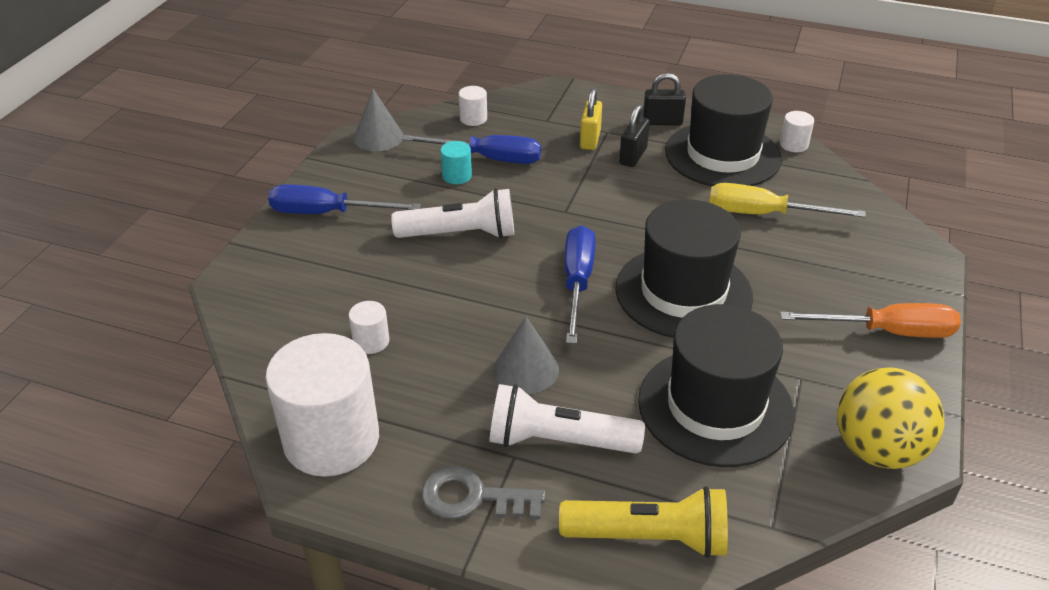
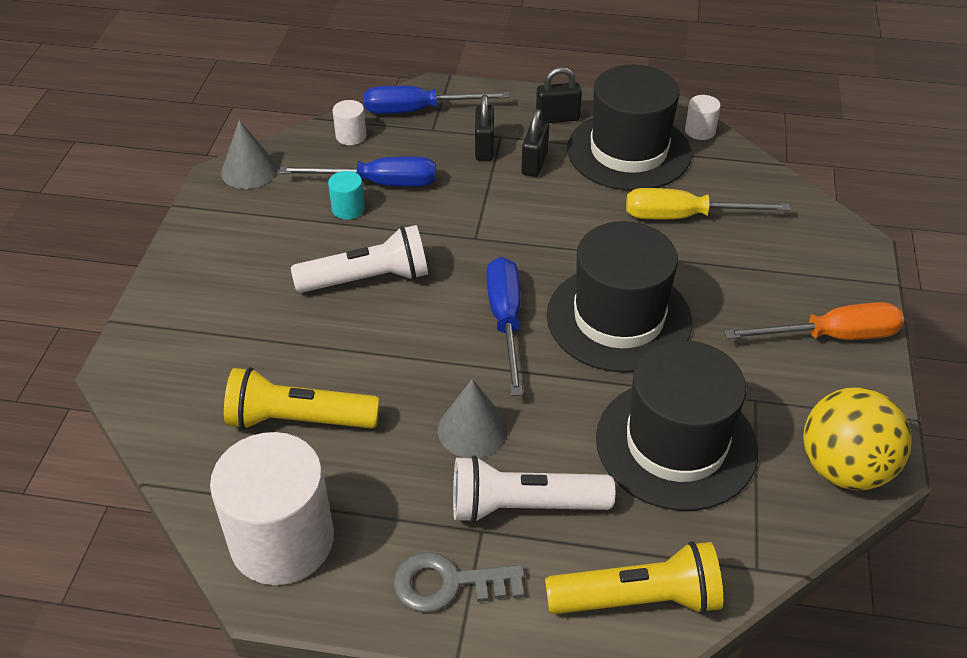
camera: 10 degrees left, 5 degrees up
(327, 213) = (213, 271): blue screwdriver -> blue screwdriver (418, 110)
(371, 341) = (298, 420): white cylinder -> yellow flashlight
(590, 139) = (484, 148): yellow padlock -> black padlock

